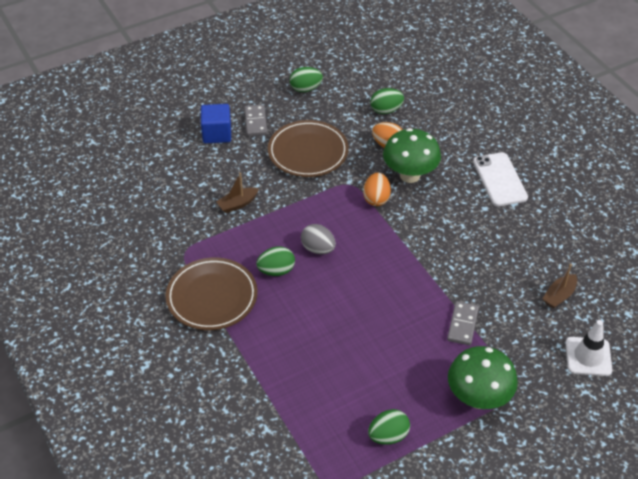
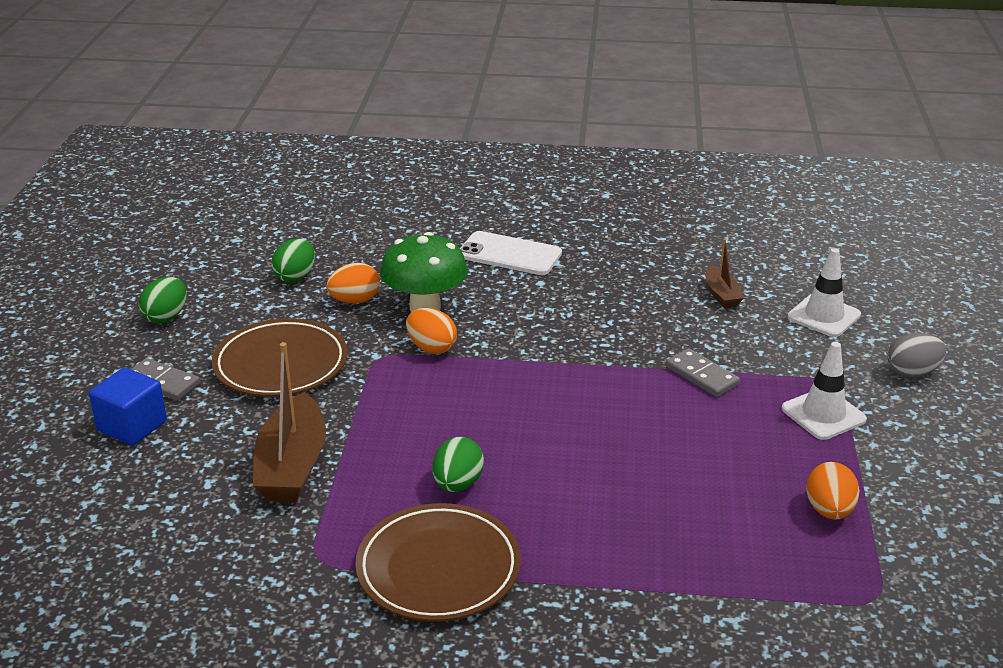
camera: 55 degrees left, 15 degrees down
(237, 204) = (292, 466): brown boat -> brown boat, size x1.87
(318, 249) = (460, 431): grey egg -> grey egg (912, 372)
(388, 436) = (829, 510): green egg -> orange egg
(478, 398) = (823, 414): green mushroom -> white traffic cone

